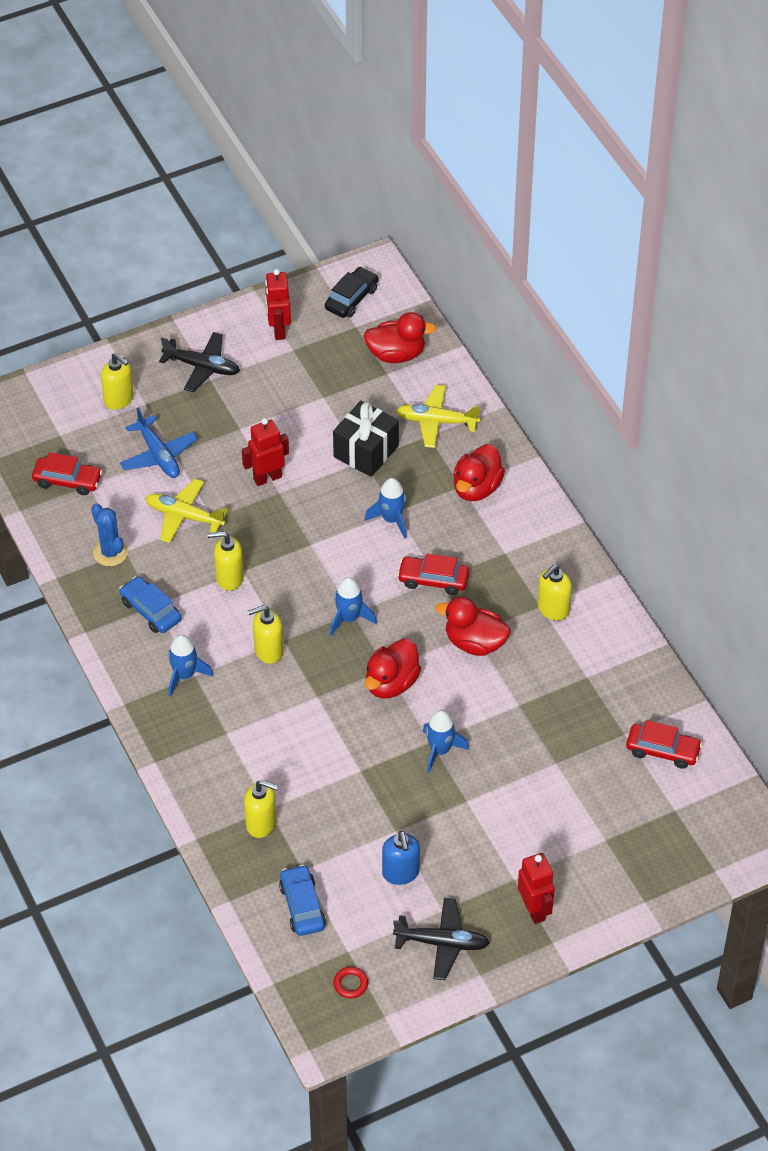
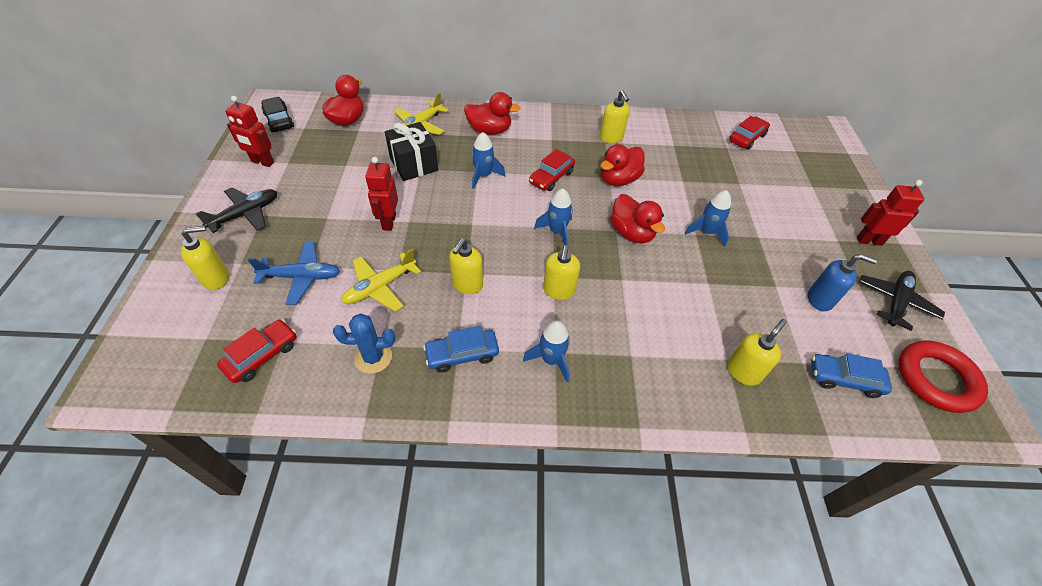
camera: 65 degrees left, 0 degrees up
(350, 984) = (936, 379): red ring -> red ring, size x2.42
(476, 488) = (489, 130): red duck -> red duck turned 45 degrees counterclockwise

